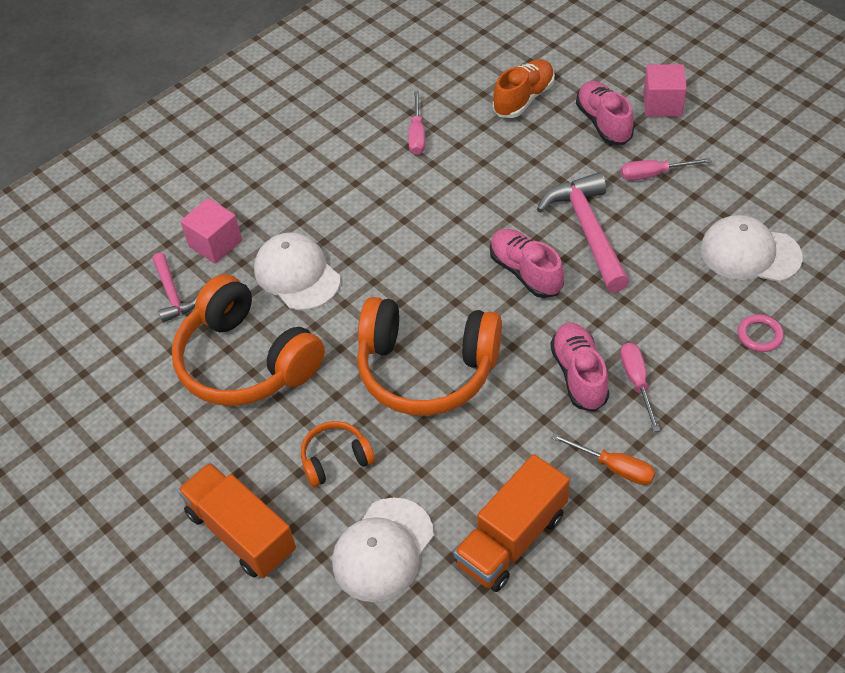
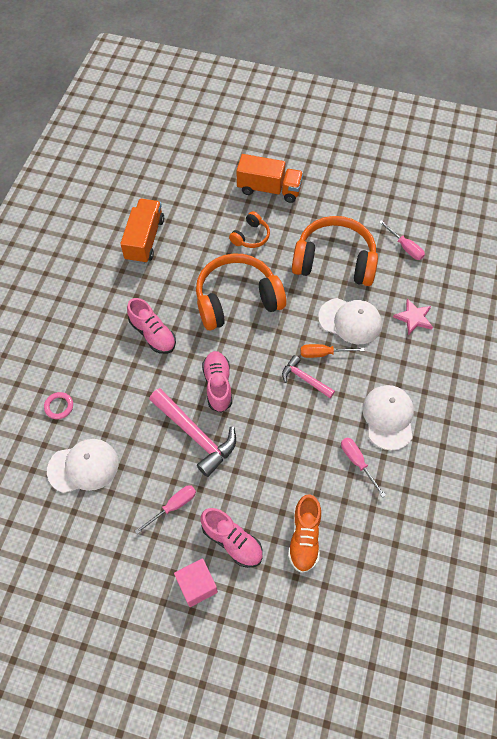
camera: 145 degrees right, 10 degrees up
(172, 294) = (407, 277): pink hammer -> pink hammer (305, 379)
(215, 243) = (414, 318): pink cube -> pink star
(383, 550) = (201, 210): white cap -> white cap (388, 417)
(525, 272) = (218, 385): pink shoe -> pink shoe turned 120 degrees counterclockwise
(614, 467) = (111, 293): orange screwdriver -> orange screwdriver (323, 353)
(637, 382) = (119, 344): pink screwdriver -> pink screwdriver (405, 247)

